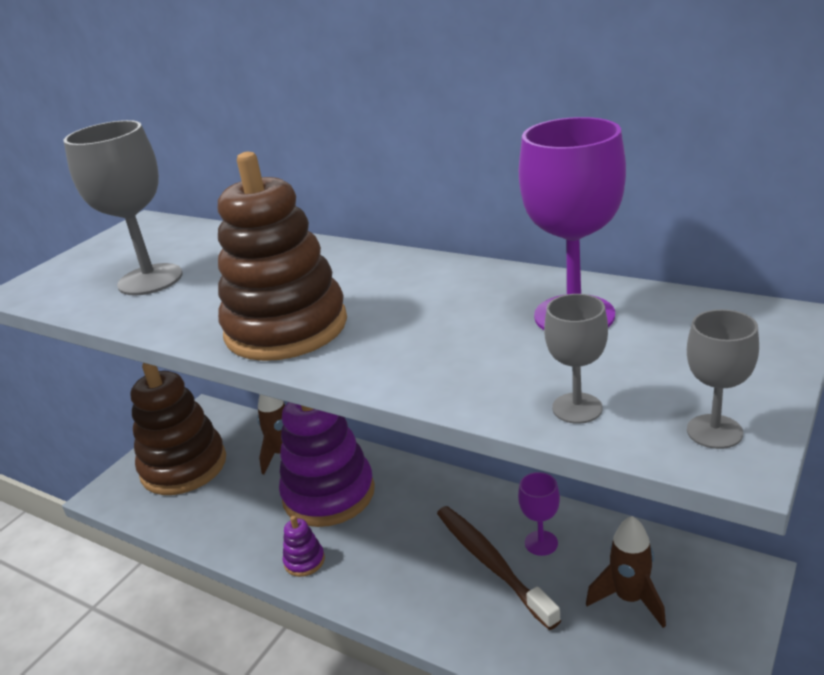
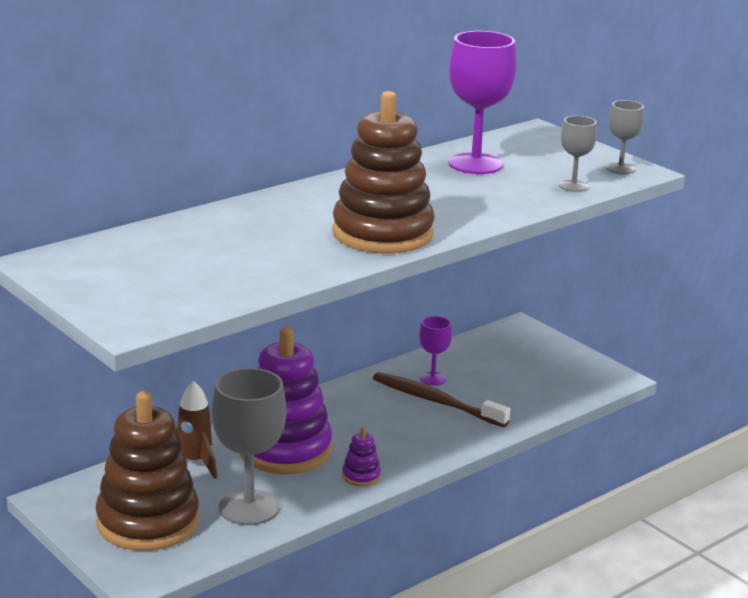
camera: 75 degrees left, 5 degrees down
(150, 280) = (208, 269): grey goblet -> grey goblet (249, 508)
(491, 563) = (436, 401): brown toothbrush -> brown toothbrush turned 45 degrees clockwise
(629, 599) = (508, 366): brown rocket -> none

